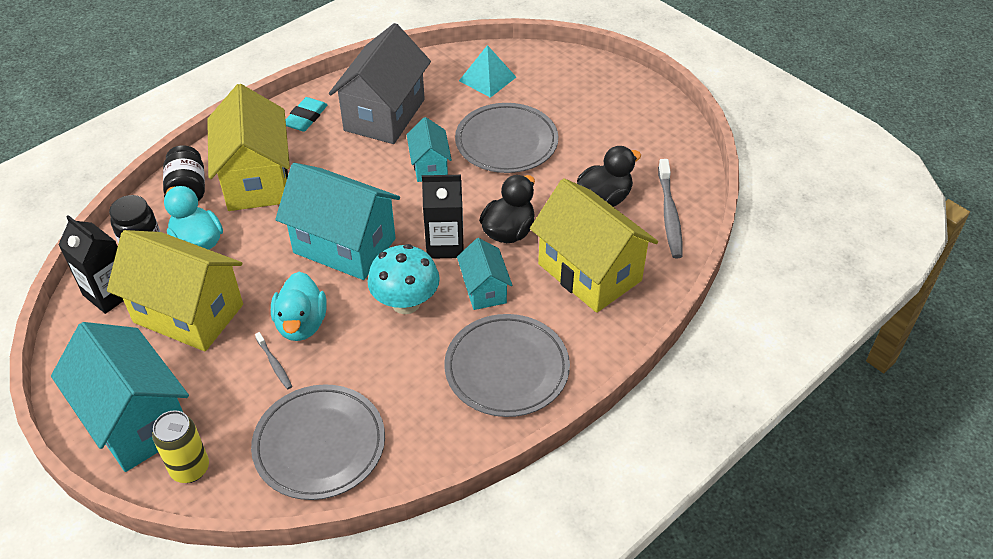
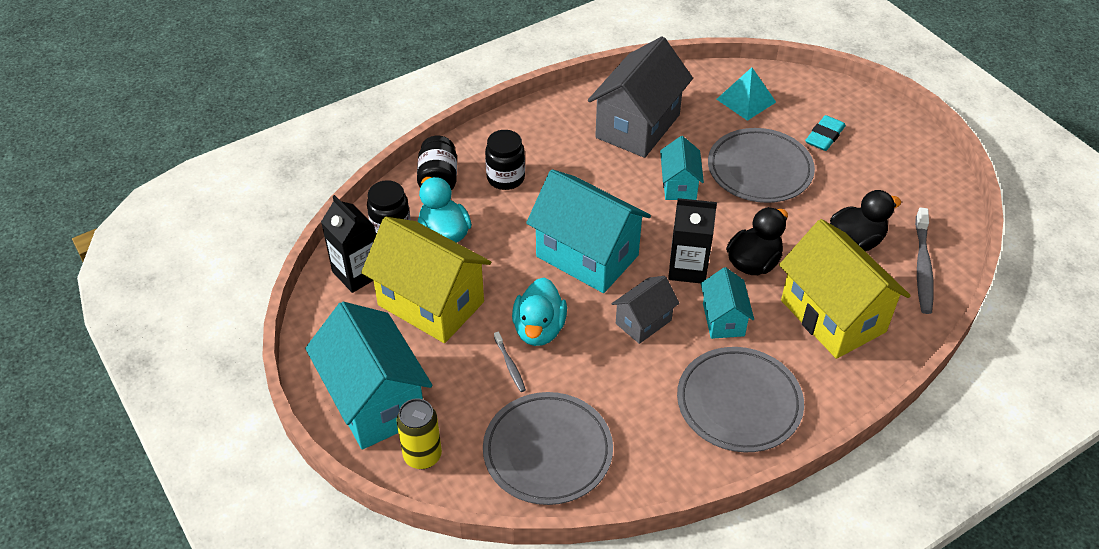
camera: 10 degrees right, 0 degrees up
(256, 180) = (505, 178): yellow house -> black jar
(305, 117) = (558, 119): turquoise eraser -> turquoise eraser (824, 136)
(406, 303) = (643, 322): turquoise mushroom -> grey house

